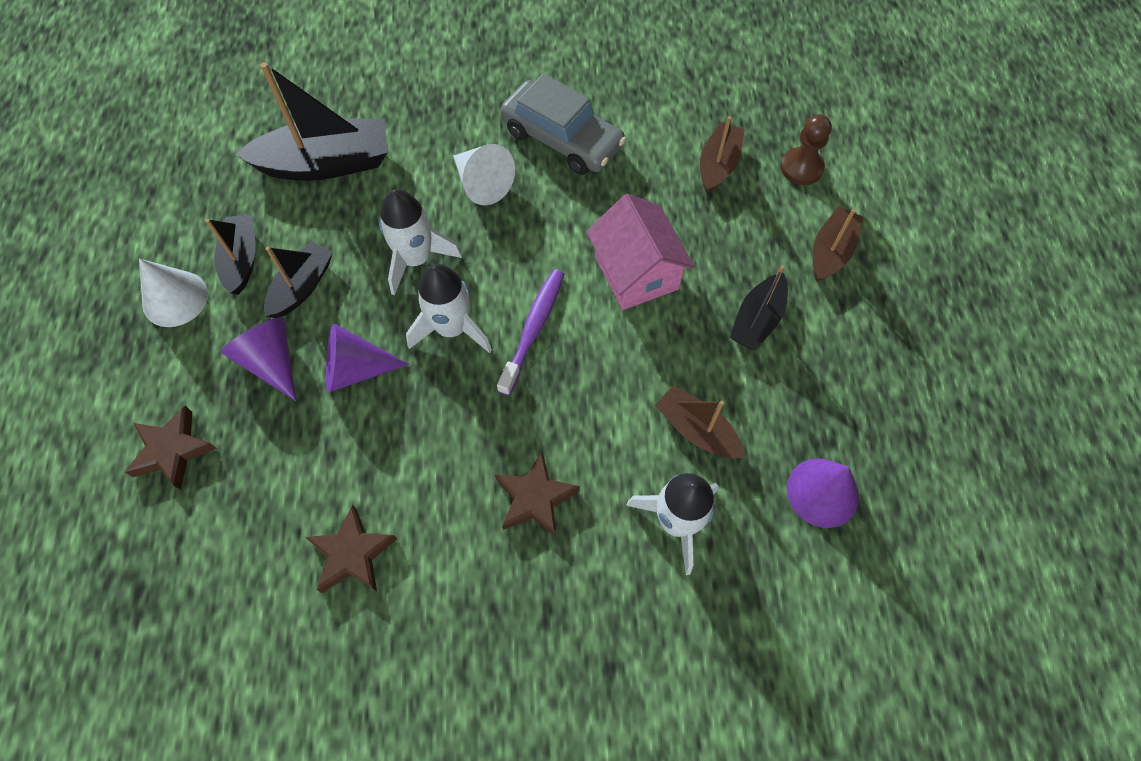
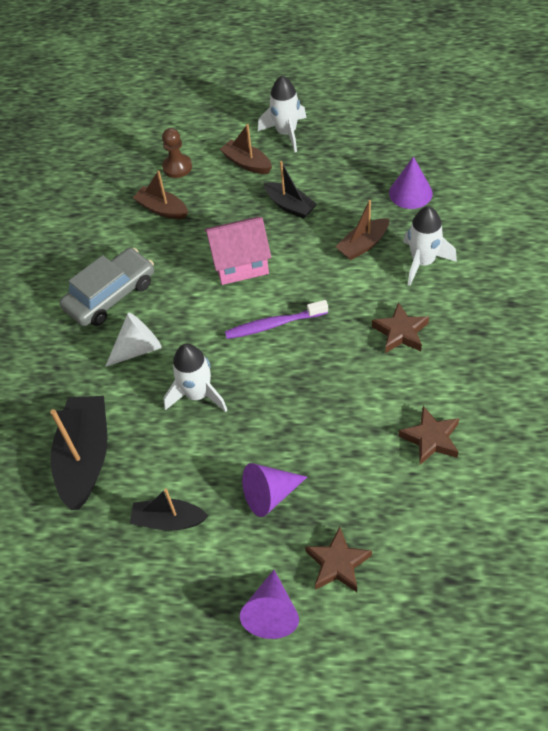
camera: 75 degrees left, 10 degrees down
(175, 298) = (195, 572): white cone -> none
(302, 287) = (205, 474): black boat -> none
(356, 369) = (287, 436): purple cone -> purple cone (272, 612)
(452, 328) = (263, 373): white rocket -> white rocket (286, 133)
(533, 329) = (273, 324): purple toothbrush -> purple toothbrush turned 45 degrees counterclockwise

